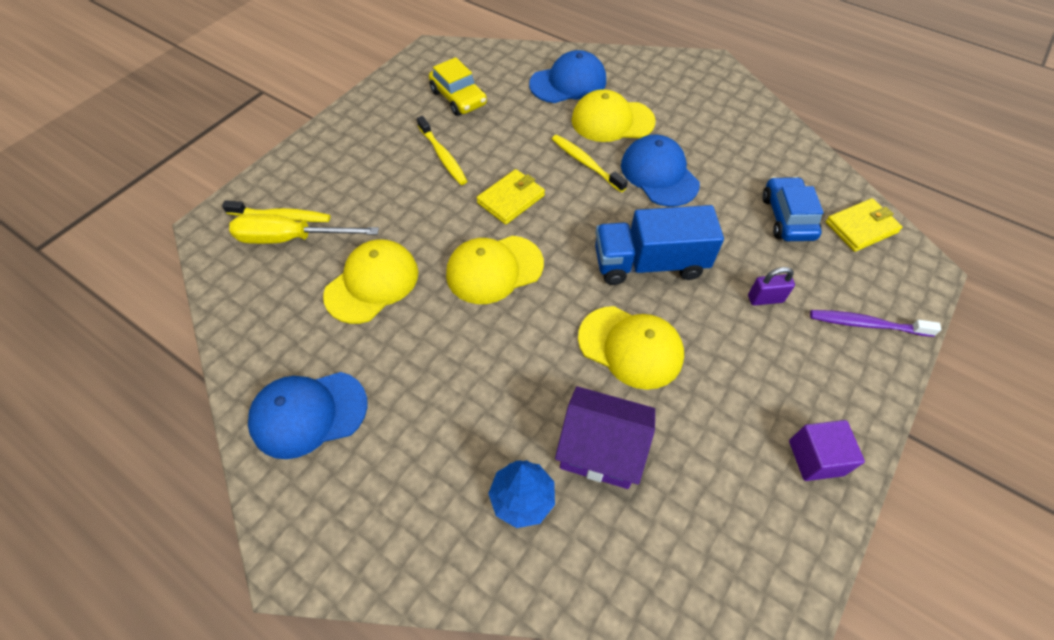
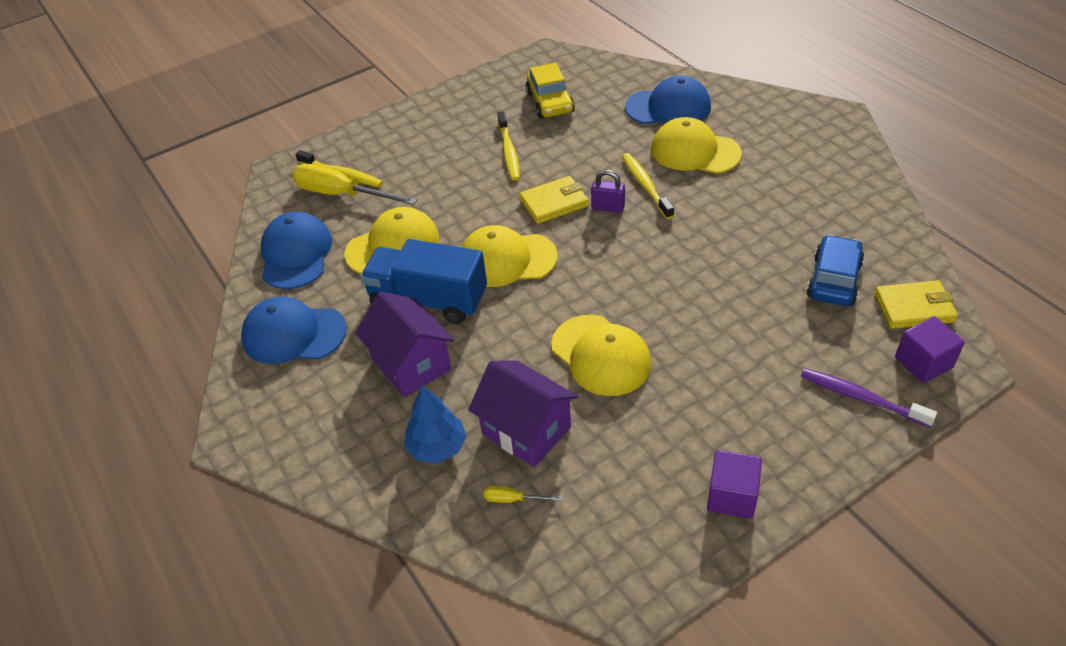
camera: 25 degrees right, 10 degrees down
(451, 411) = (411, 364): none -> purple house
(625, 532) = (514, 499): none -> yellow screwdriver
(649, 263) = (660, 289): blue truck -> blue truck (428, 300)
(659, 174) = (716, 211): blue cap -> blue cap (296, 254)
(765, 299) = (763, 348): purple padlock -> purple padlock (608, 207)
(895, 276) = (923, 362): none -> purple cube

